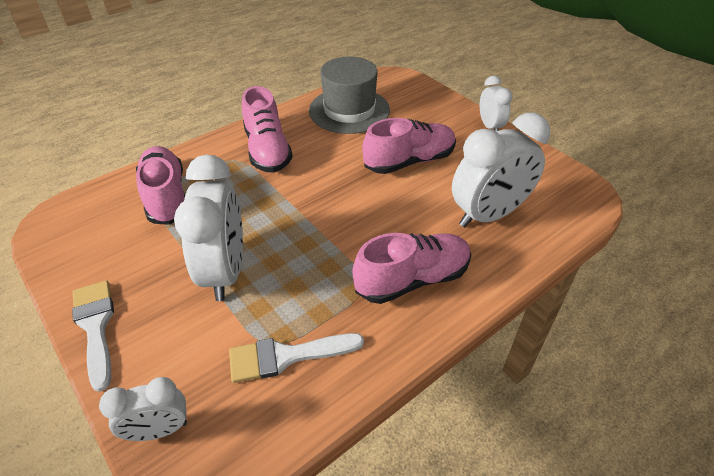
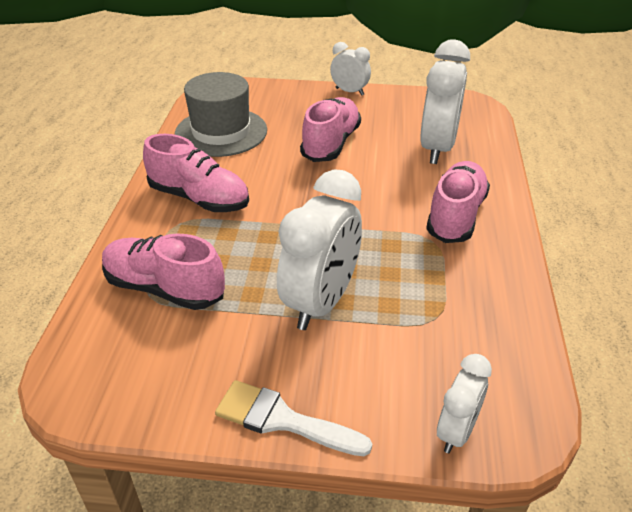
camera: 45 degrees left, 5 degrees down
(225, 271) = (321, 302): white clock -> white clock turned 75 degrees clockwise
(286, 356) = (458, 318): white brush -> none

